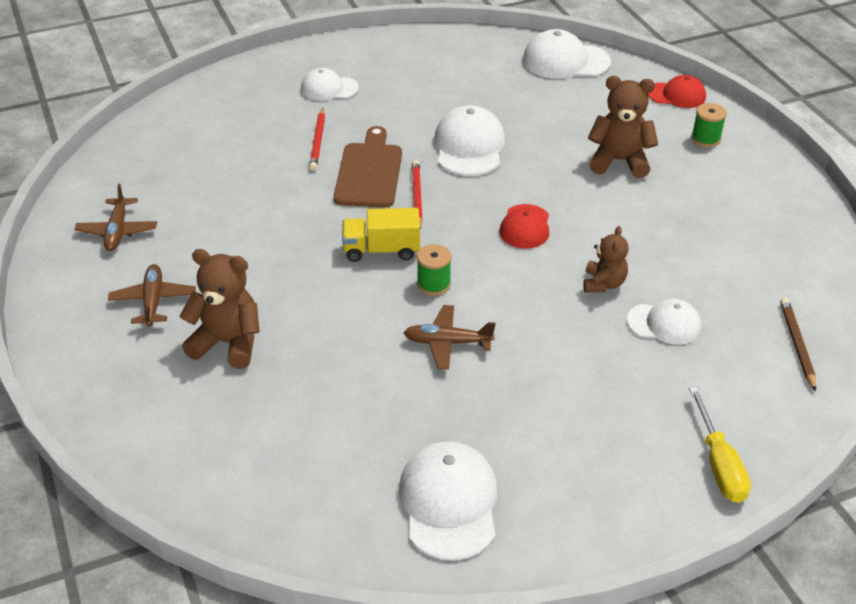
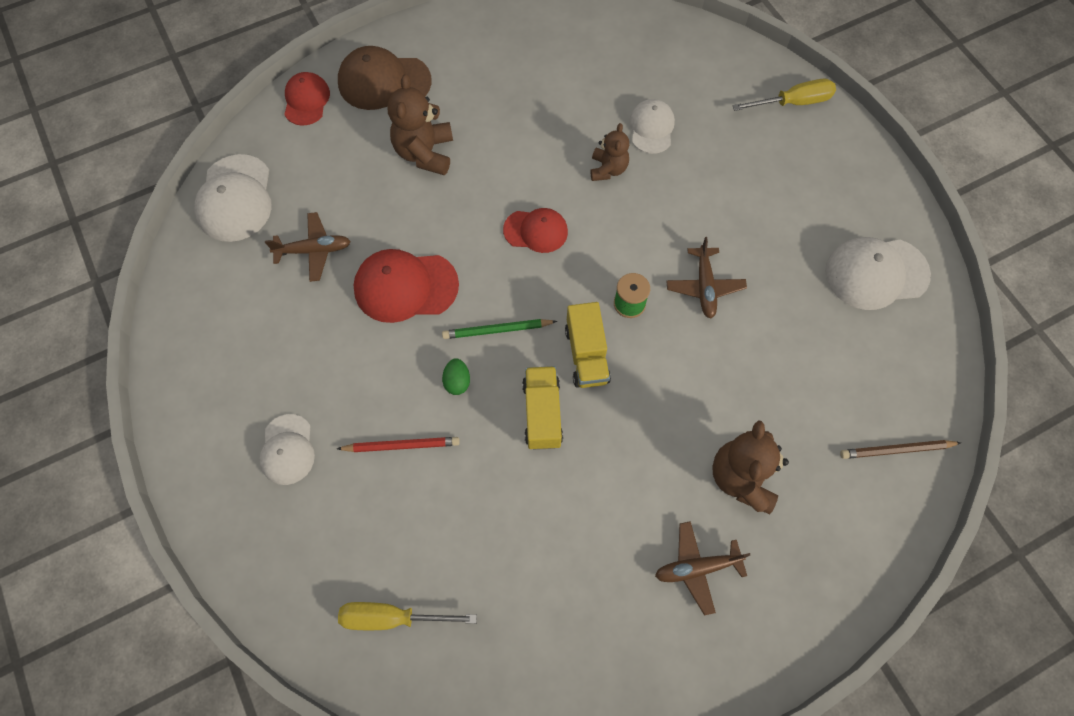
camera: 95 degrees left, 25 degrees up
(117, 231) = (589, 643): brown plane -> brown plane (314, 250)
(180, 134) = (392, 617): none -> yellow screwdriver
(327, 218) = (542, 413): none -> yellow truck
(369, 172) = (457, 382): brown cutting board -> green egg
(417, 197) = (497, 330): red pencil -> green pencil
(469, 147) = (405, 286): white cap -> red cap
(603, 283) = (608, 169): brown teddy bear -> brown teddy bear turned 90 degrees clockwise
(705, 139) = (384, 82): green spool -> brown cap
(797, 345) = (660, 44): brown pencil -> brown pencil (896, 450)

